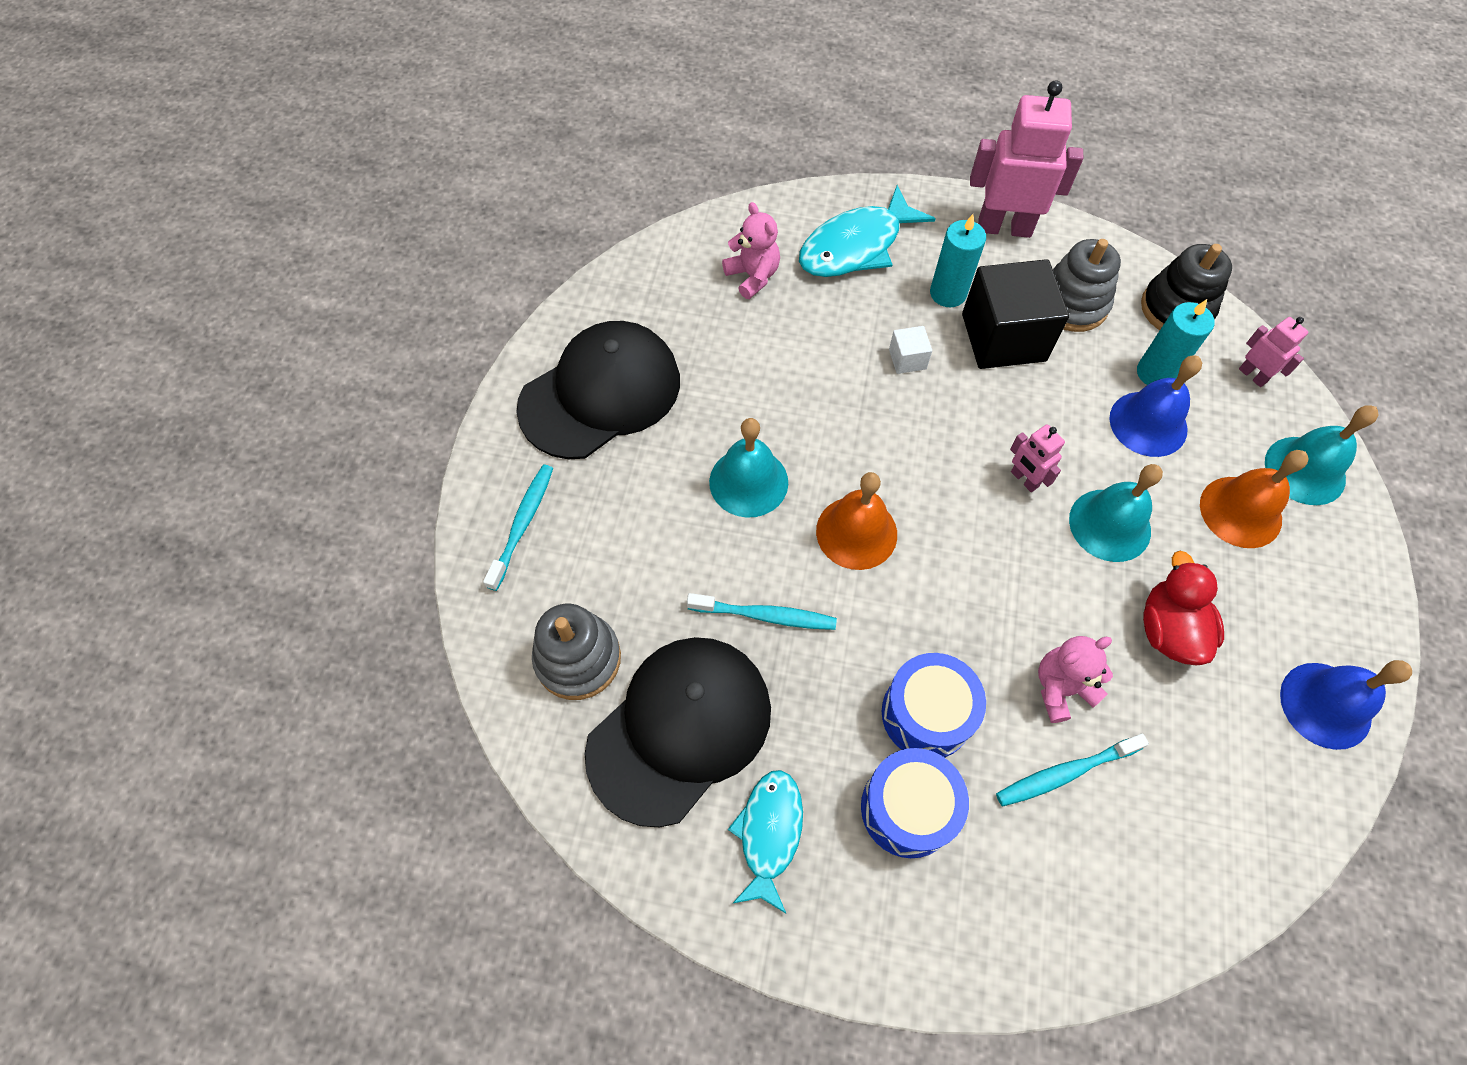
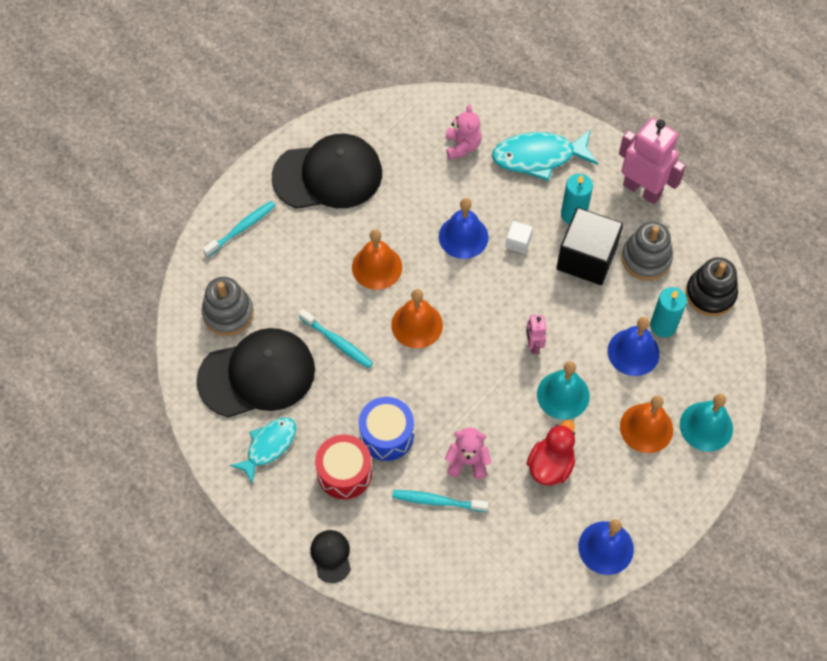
camera: 30 degrees right, 0 degrees up
(748, 482) = (377, 267): turquoise bell -> orange bell
(834, 386) = (463, 236): none -> blue bell
(907, 809) = (344, 473): blue drum -> red drum
(980, 959) = (331, 556): none -> black cap
(1252, 375) = (723, 357): pink robot -> none

